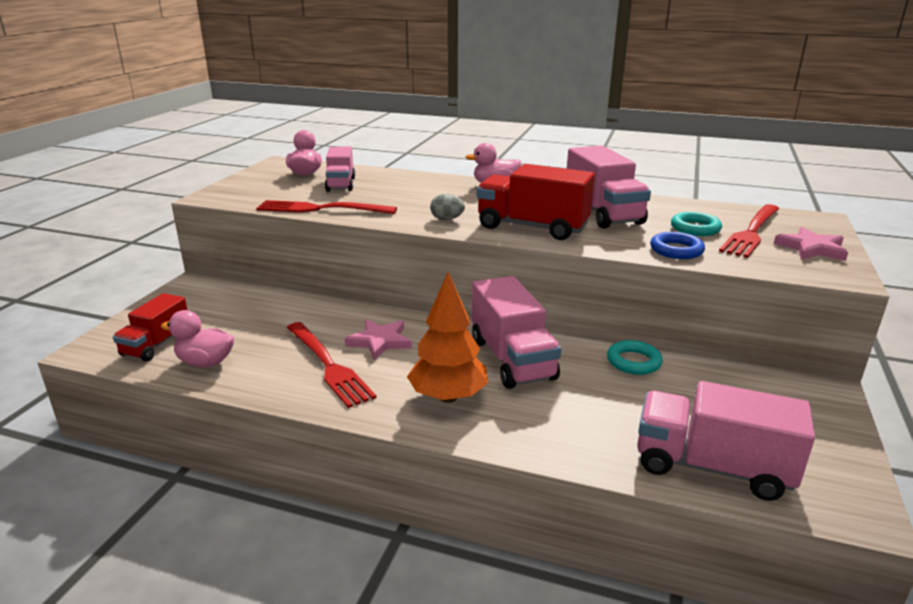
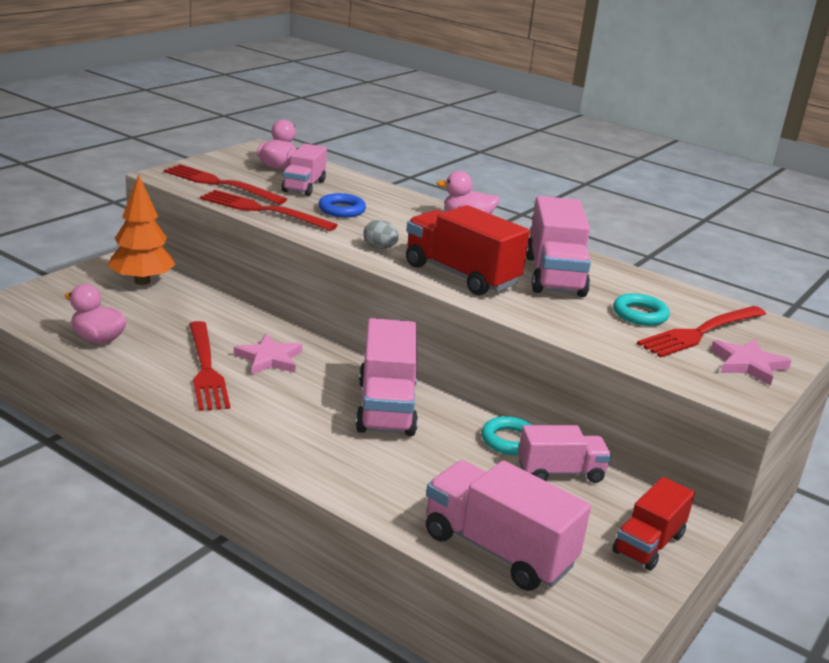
camera: 15 degrees right, 0 degrees up
(156, 344) = (64, 312): red truck -> red truck (648, 544)
(265, 195) = (219, 184): none -> red fork
(448, 397) = (296, 425): orange tree -> orange tree (142, 281)
(676, 250) = (590, 332): blue ring -> blue ring (341, 210)
(695, 378) = (560, 472): none -> pink truck

